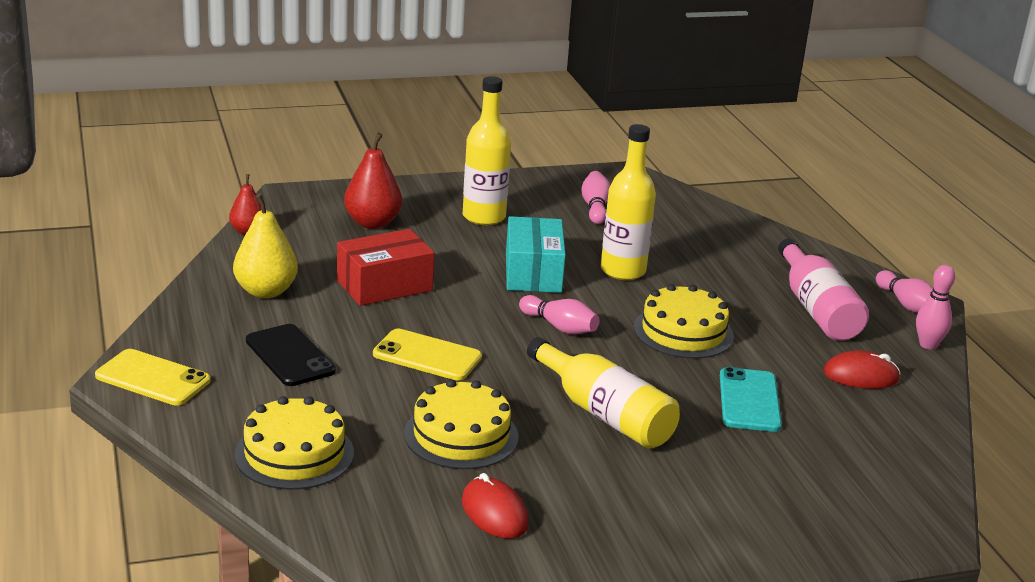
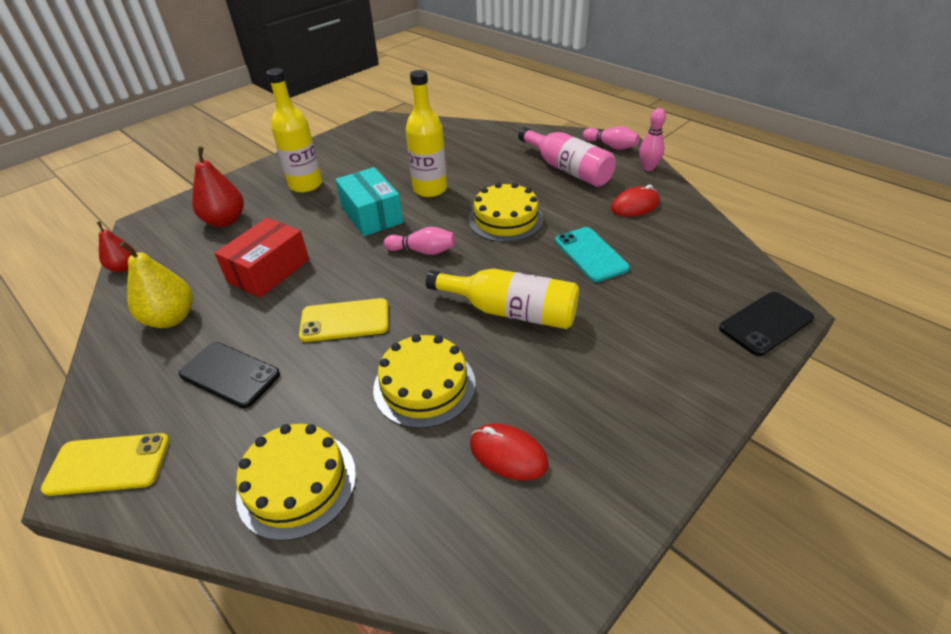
camera: 25 degrees left, 15 degrees up
(595, 208) = (376, 150): pink bowling pin -> none
(884, 535) = (766, 323): none -> black phone

